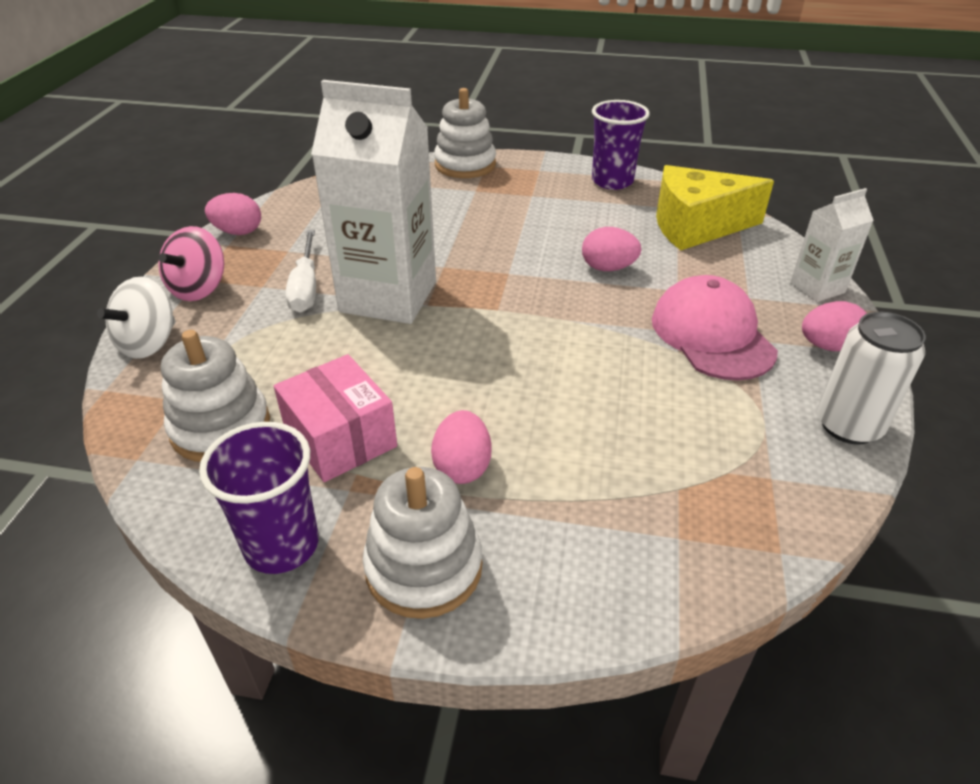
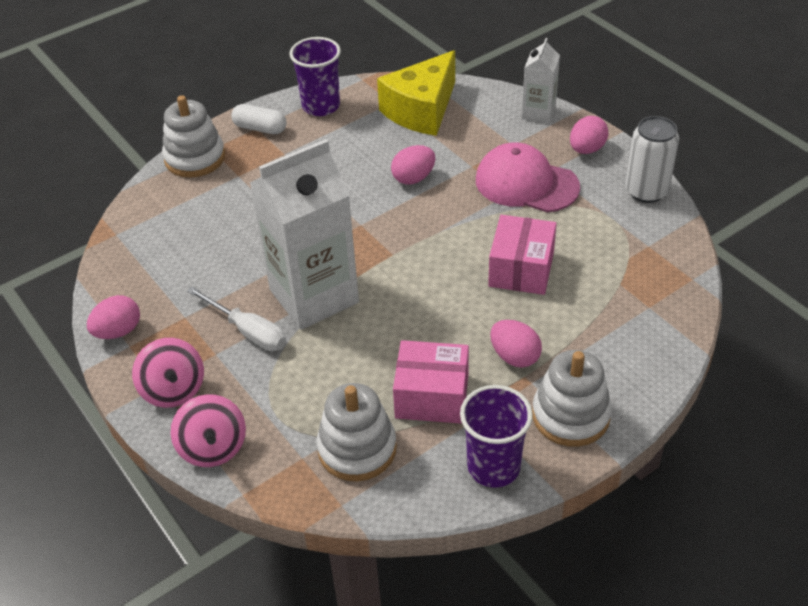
camera: 45 degrees left, 5 degrees up
(149, 343) = (213, 447): white spinning top -> pink spinning top
(541, 171) = (260, 128): none -> white capsule
(591, 399) = (521, 269): none -> pink box

